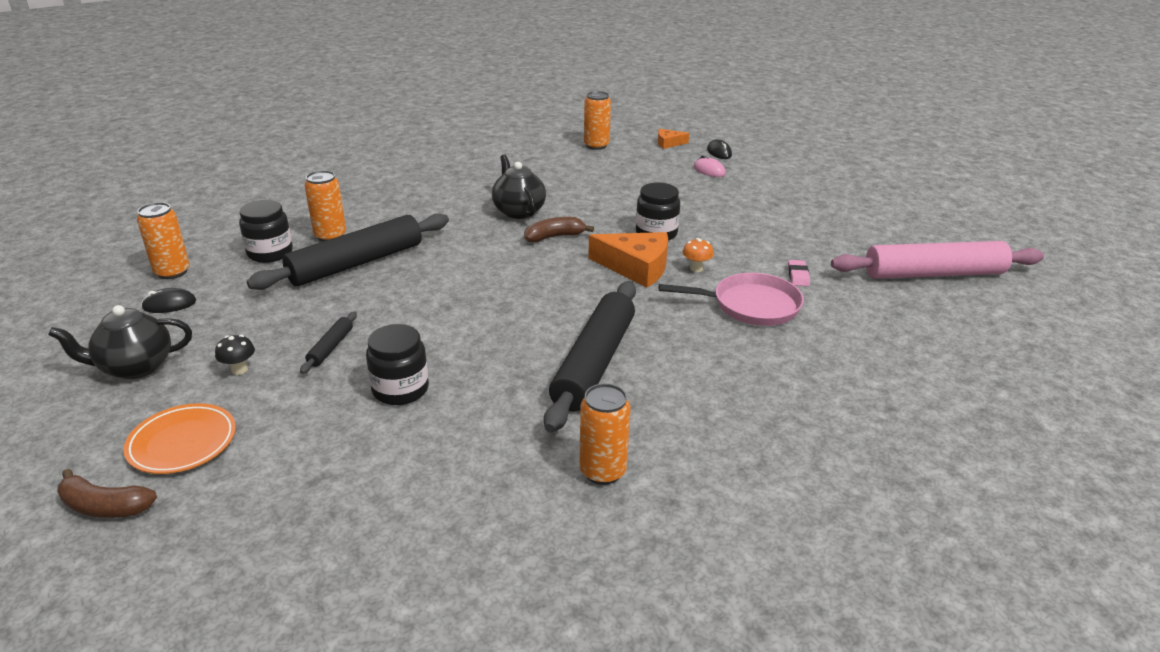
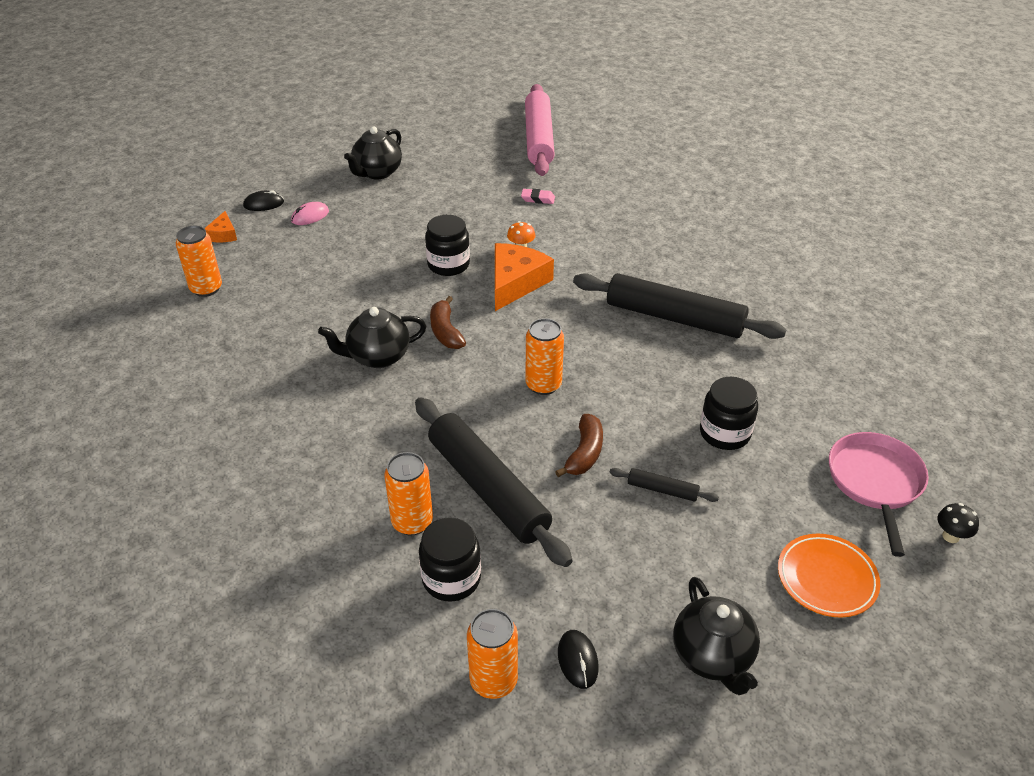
camera: 85 degrees left, 10 degrees up
(105, 507) = (920, 614): brown banana -> brown banana (585, 453)
(239, 370) = (707, 558): black mushroom -> black mushroom (950, 536)
(602, 471) = (805, 321): orange can -> orange can (543, 385)
(750, 306) = (585, 229): pink pan -> pink pan (875, 482)
(798, 192) = (377, 172): none -> black teapot

